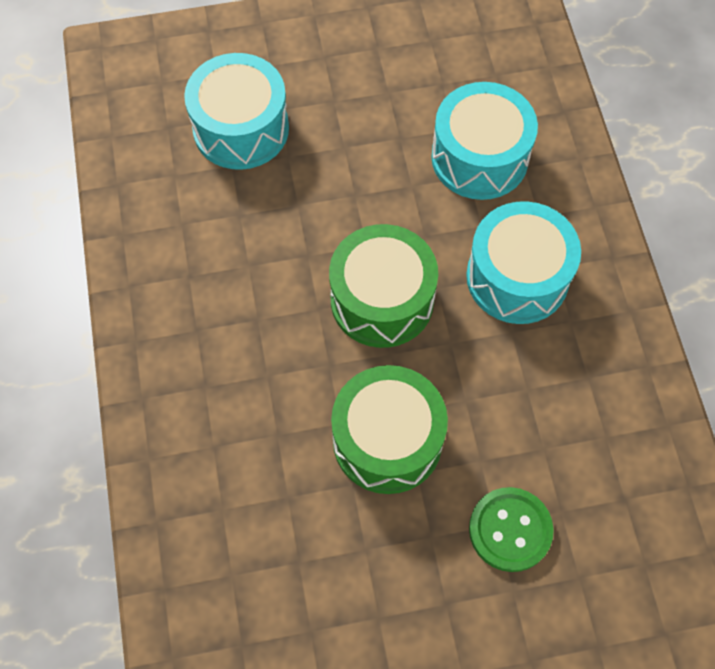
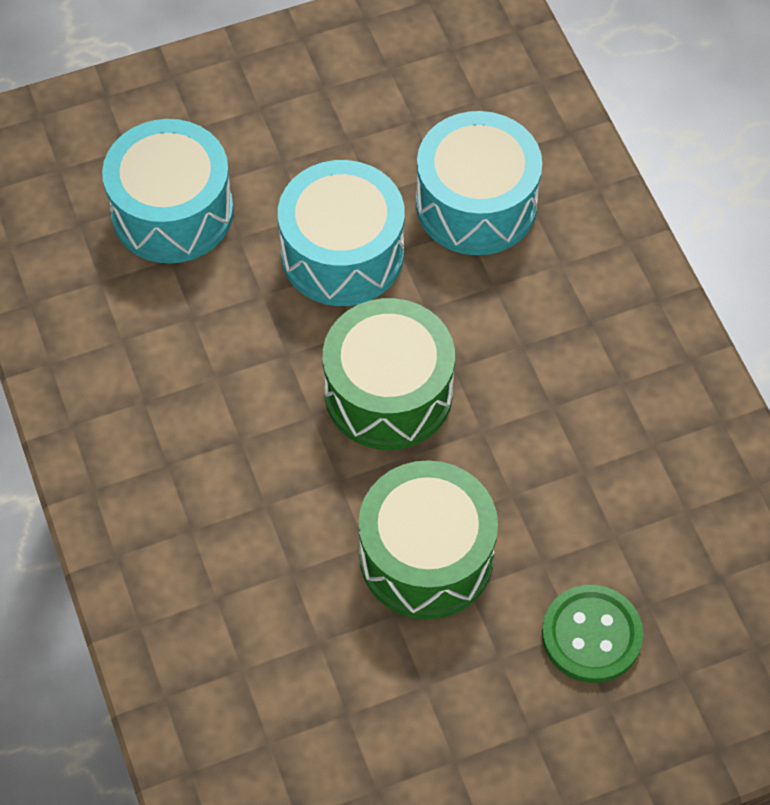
camera: 10 degrees left, 5 degrees down
(517, 277) = (548, 340): turquoise drum -> turquoise drum (342, 253)

